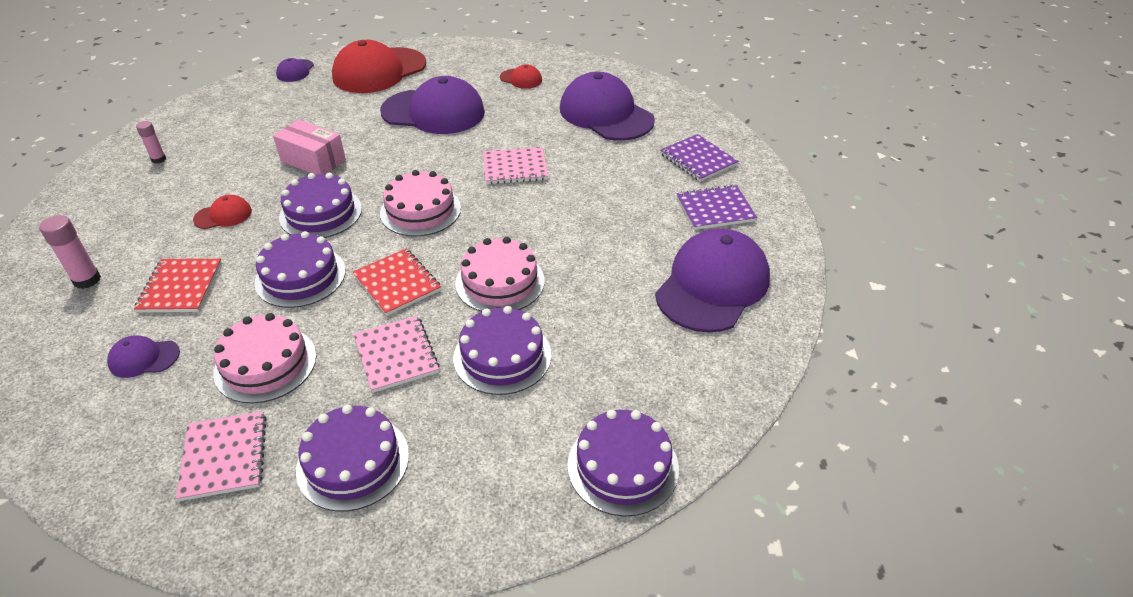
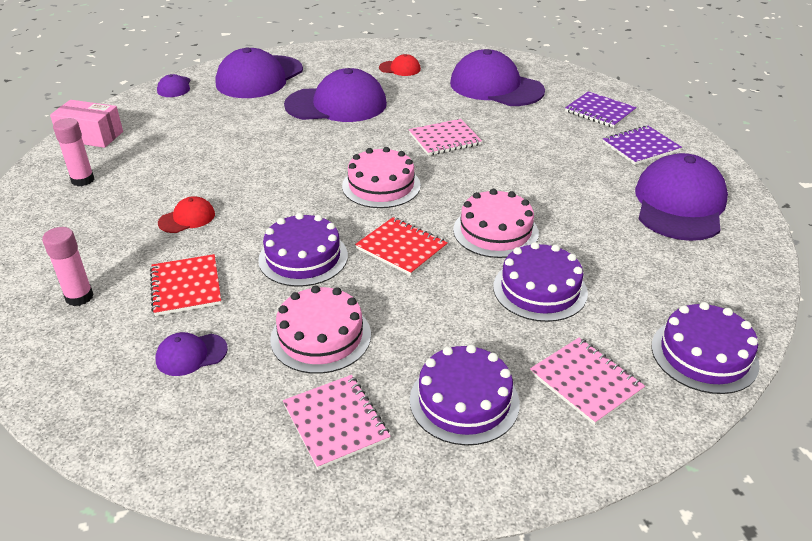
camera: 15 degrees left, 5 degrees down
(158, 159) = (83, 180): pink glue stick -> pink glue stick, size x1.51
(313, 160) = (246, 159): pink box -> pink box (91, 136)
(320, 213) = (285, 202): purple cake -> none
(379, 71) = (259, 77): red cap -> purple cap
(396, 355) = (442, 306): pink notebook -> pink notebook (585, 382)

